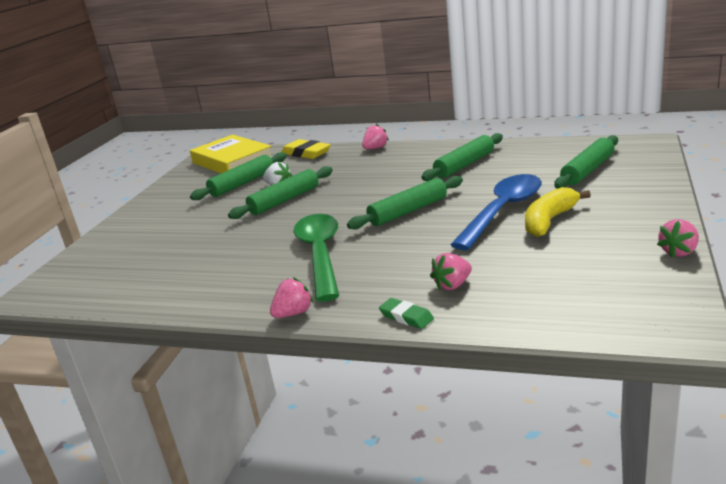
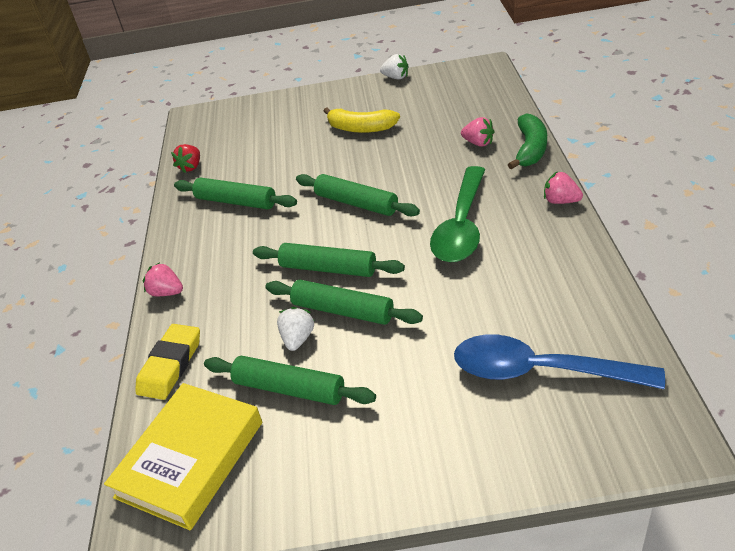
camera: 110 degrees left, 15 degrees up
(320, 254) = (462, 226): green spoon -> green spoon turned 45 degrees counterclockwise
(406, 317) = (530, 149): green eraser -> green banana
(502, 211) = (347, 152): blue spoon -> blue spoon (540, 371)
(541, 147) = (191, 167): none -> red strawberry
(587, 170) = (256, 131): green rolling pin -> green rolling pin (328, 268)
(678, 252) = (396, 77): pink strawberry -> white strawberry

